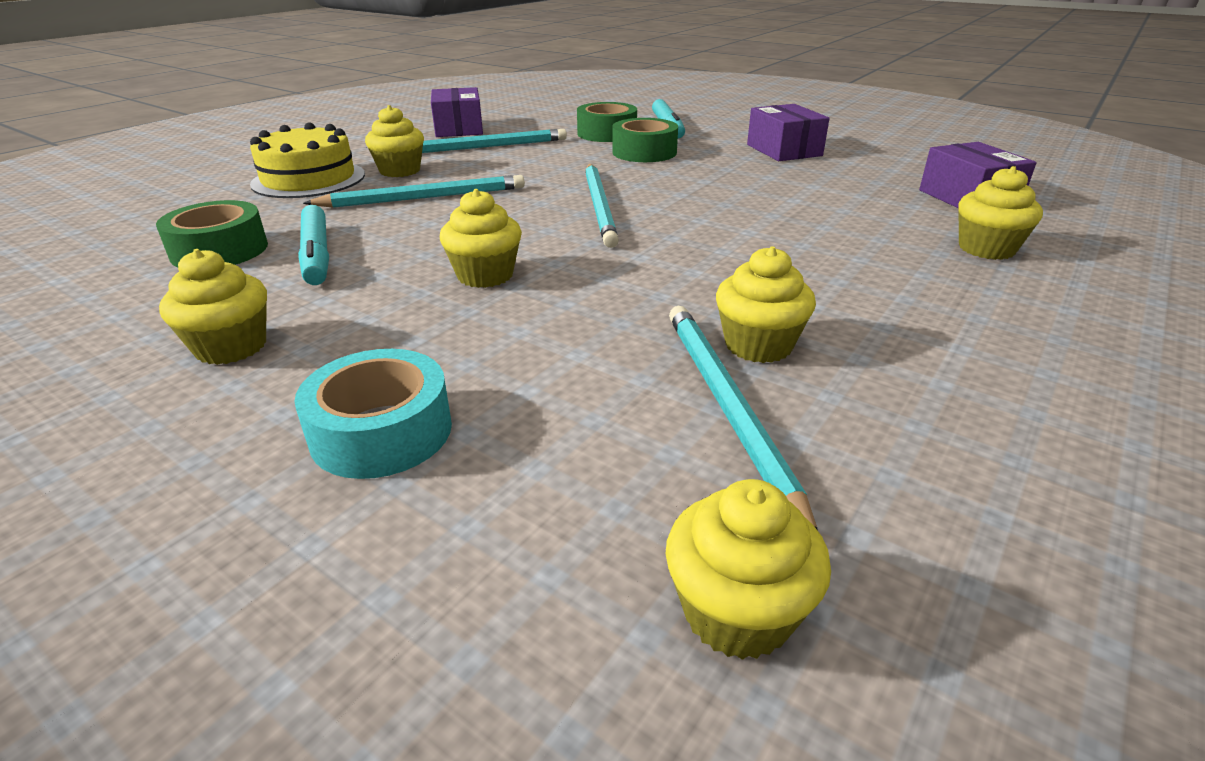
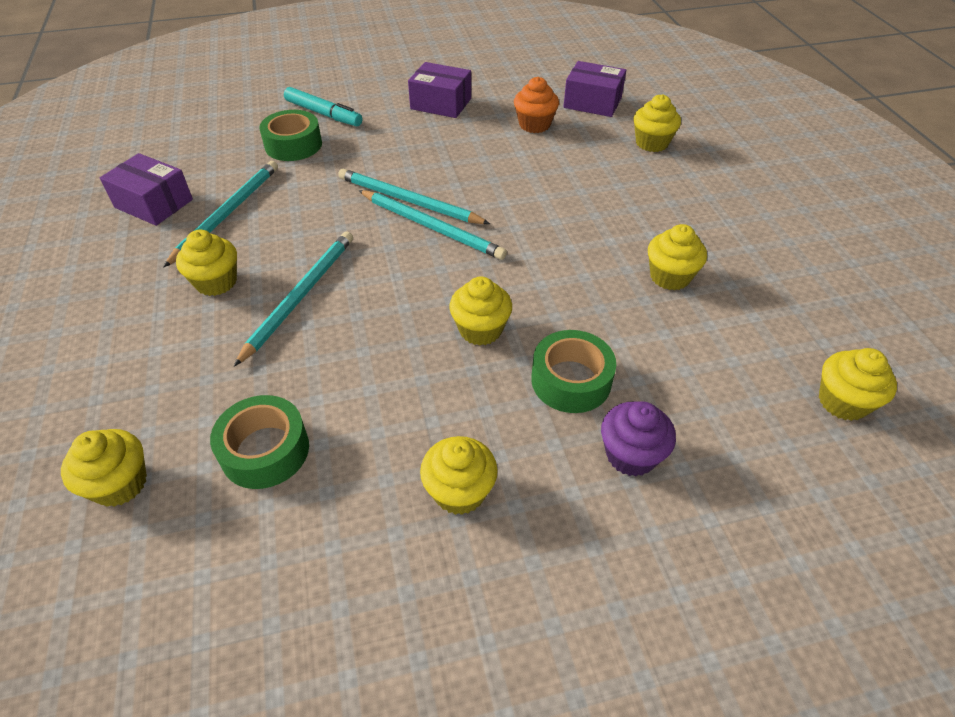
camera: 50 degrees left, 15 degrees up
(145, 222) = (120, 484): none -> yellow cupcake
(309, 179) = (156, 342): yellow cake -> none
(316, 255) = (346, 397): turquoise marker -> none
(381, 431) = (631, 455): turquoise tape -> purple cupcake
(644, 152) = (360, 153): green tape -> green tape (571, 380)
(727, 406) = (712, 321): turquoise pencil -> turquoise pencil (408, 201)
(854, 189) = (534, 125): none -> orange cupcake

